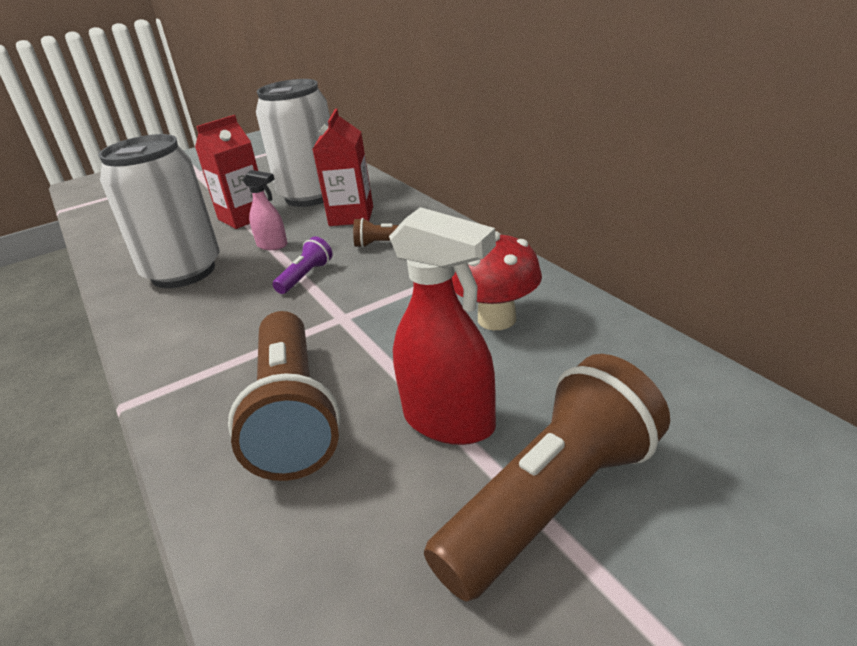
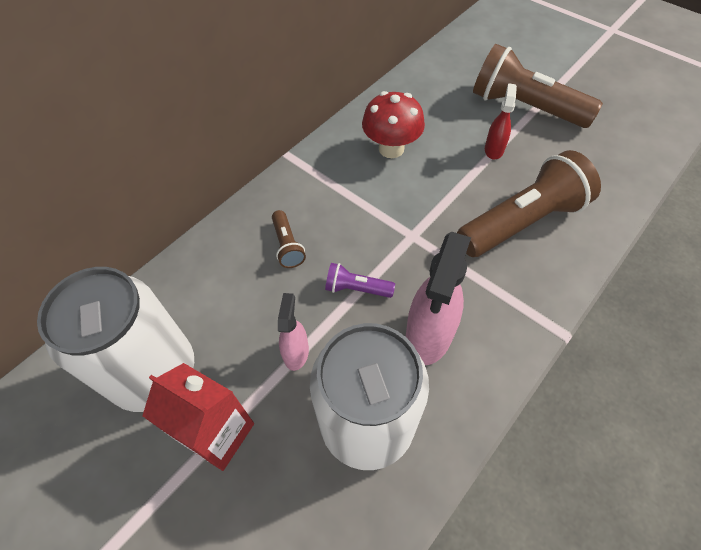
camera: 110 degrees left, 25 degrees up
(219, 310) = (428, 336): none -> pink spray bottle
(351, 216) = (222, 299): red carton -> none
(450, 422) = (494, 149): red spray bottle -> red spray bottle, size x0.55

